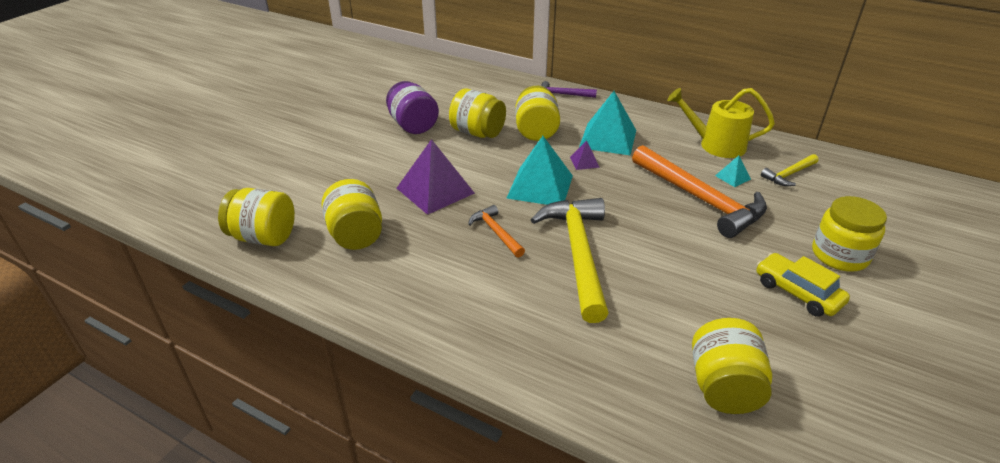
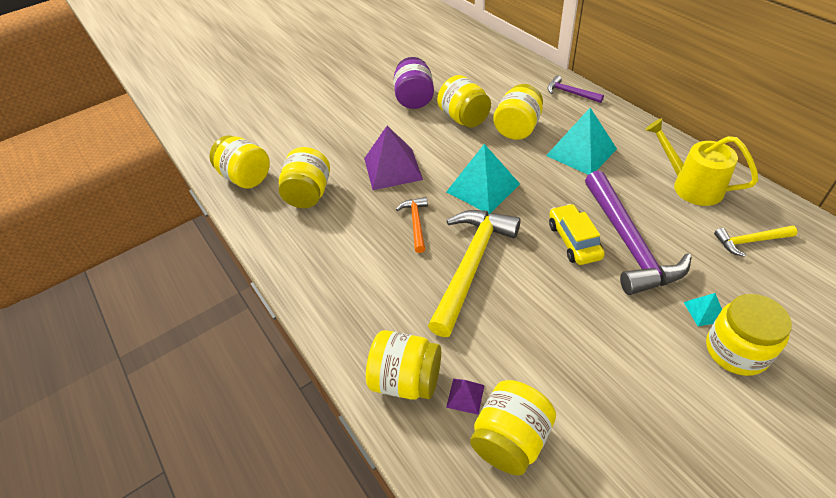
camera: 30 degrees right, 10 degrees up
(584, 162) = (540, 172): purple pyramid -> purple pyramid (465, 396)
(590, 372) = (406, 380): none -> yellow jar
(700, 199) = (628, 243): orange hammer -> purple hammer
(732, 177) = (682, 227): turquoise pyramid -> turquoise pyramid (704, 311)
(797, 292) = (655, 375): yellow car -> yellow car (574, 241)

